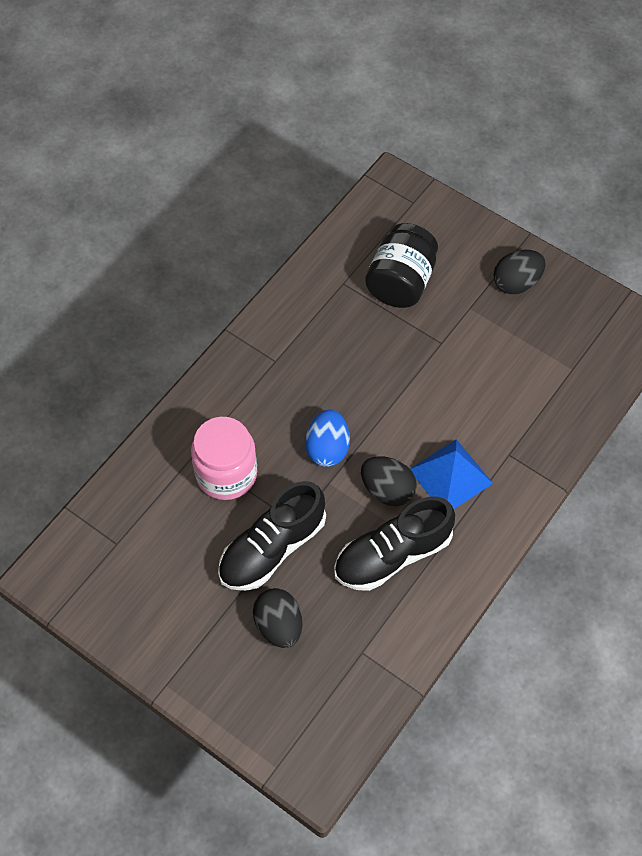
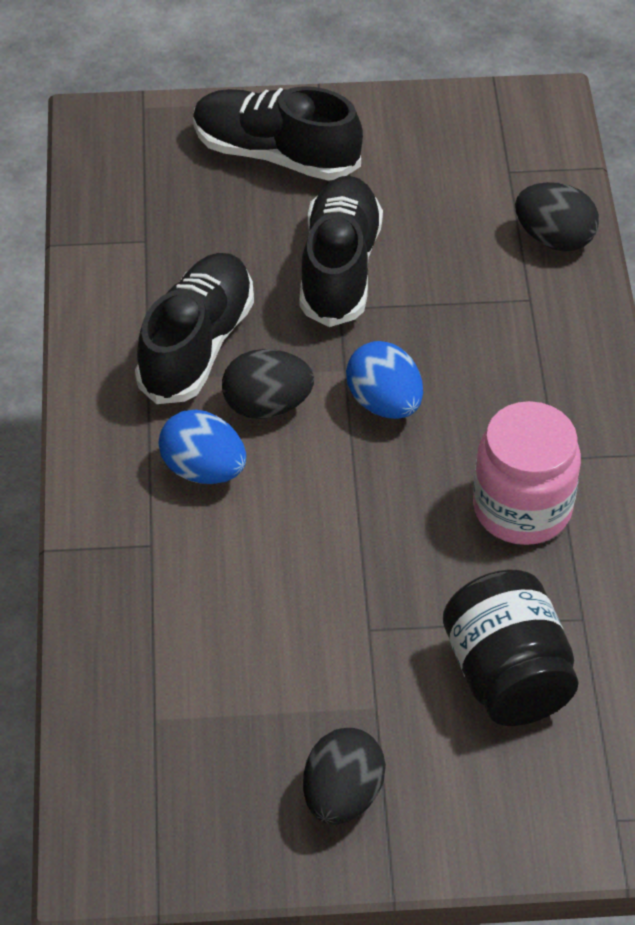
camera: 140 degrees right, 10 degrees down
(226, 474) = (471, 303): pink jar -> pink jar (522, 508)
(232, 660) = (275, 154): none -> black shoe
(279, 625) = (257, 208): black egg -> black egg (554, 238)
(450, 476) = (203, 470): blue pyramid -> blue egg

